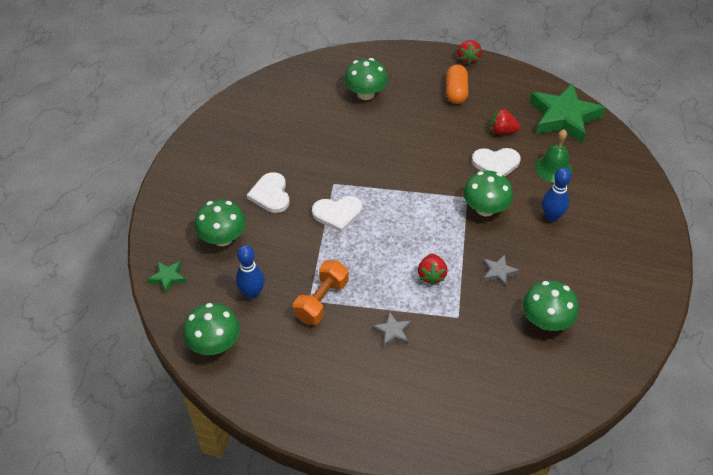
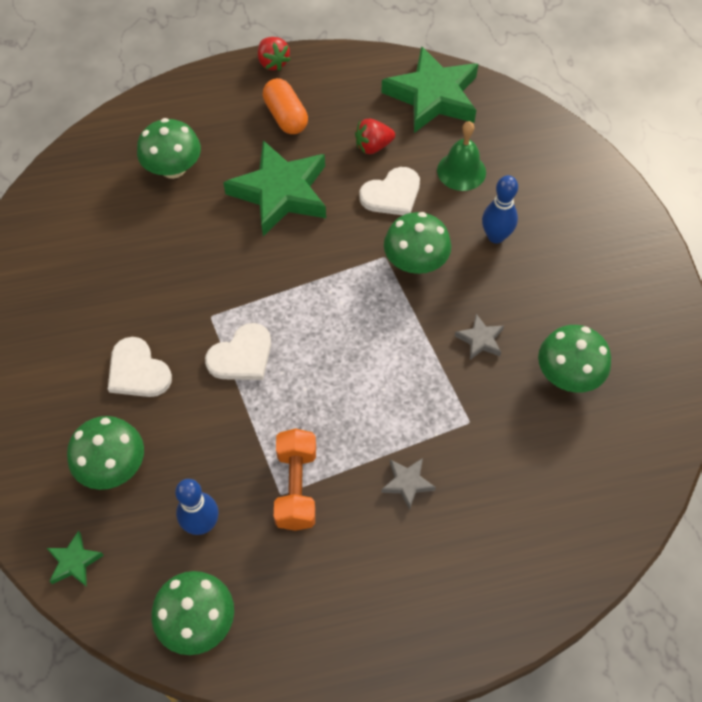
camera: 30 degrees left, 10 degrees up
(423, 133) = (281, 193): none -> green star
(431, 275) = (406, 383): red strawberry -> none

